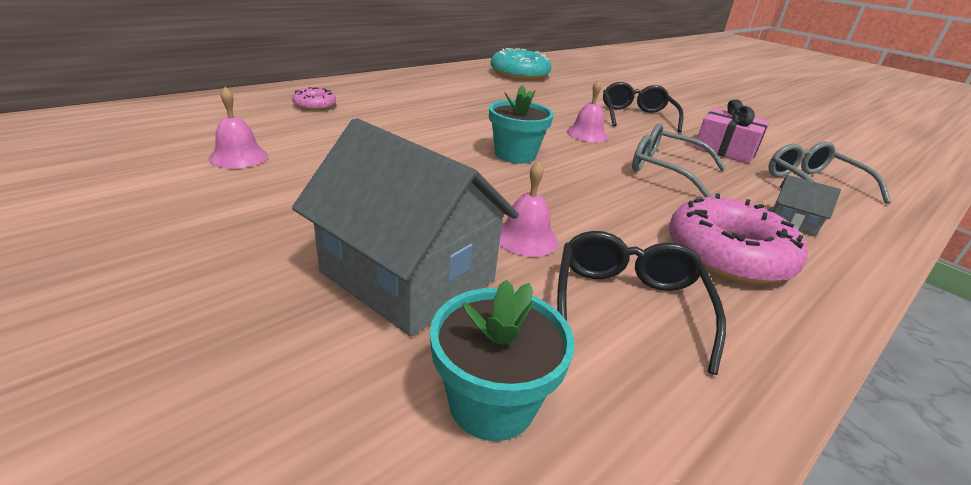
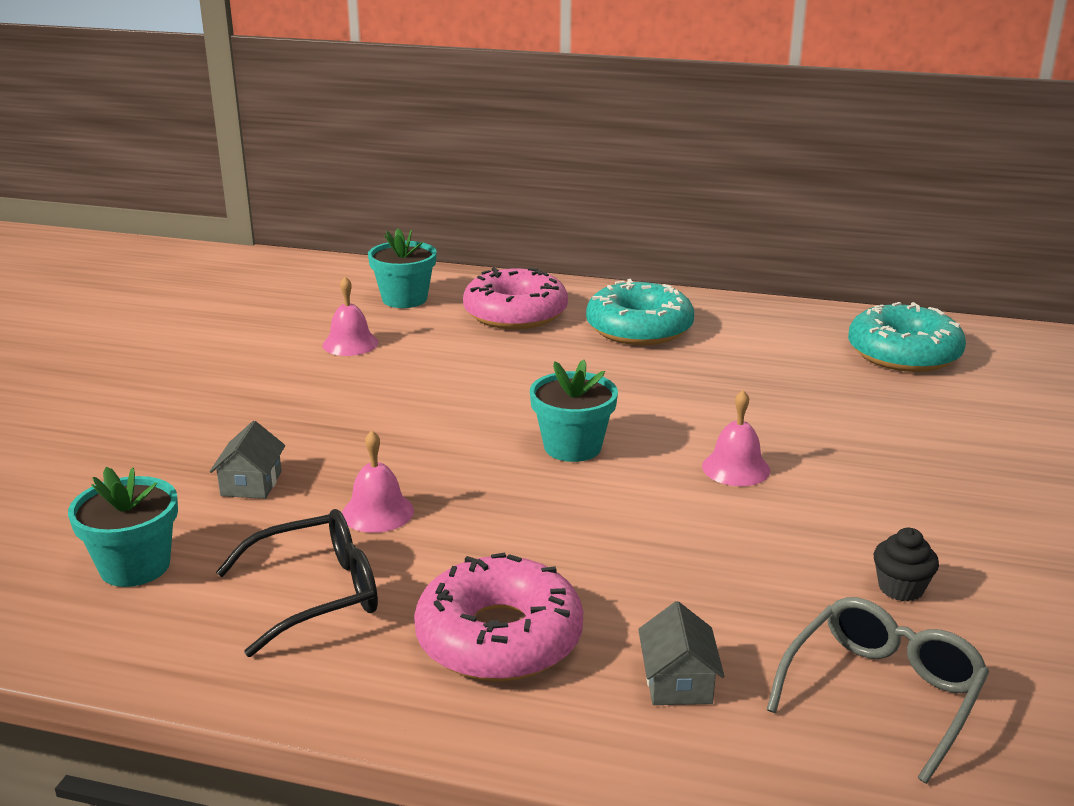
camera: 60 degrees right, 5 degrees down
(212, 119) = (404, 299): none -> turquoise flower pot
(315, 105) = (515, 313): pink donut -> pink donut, size x1.98
(400, 94) = (639, 328): none -> turquoise donut
(408, 276) = (251, 483): grey house -> grey house, size x0.43
(636, 116) = (905, 484): black glasses -> none
(665, 170) = (705, 551): grey glasses -> none
(725, 150) = (901, 588): pink gift -> black cupcake

